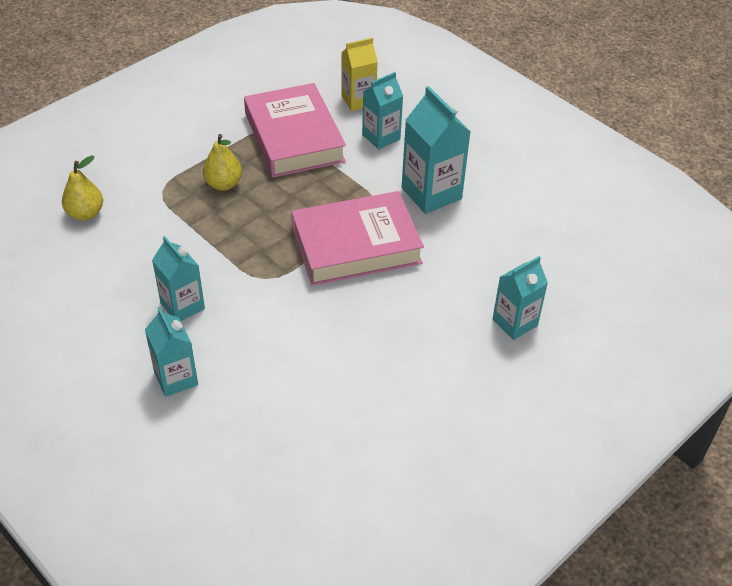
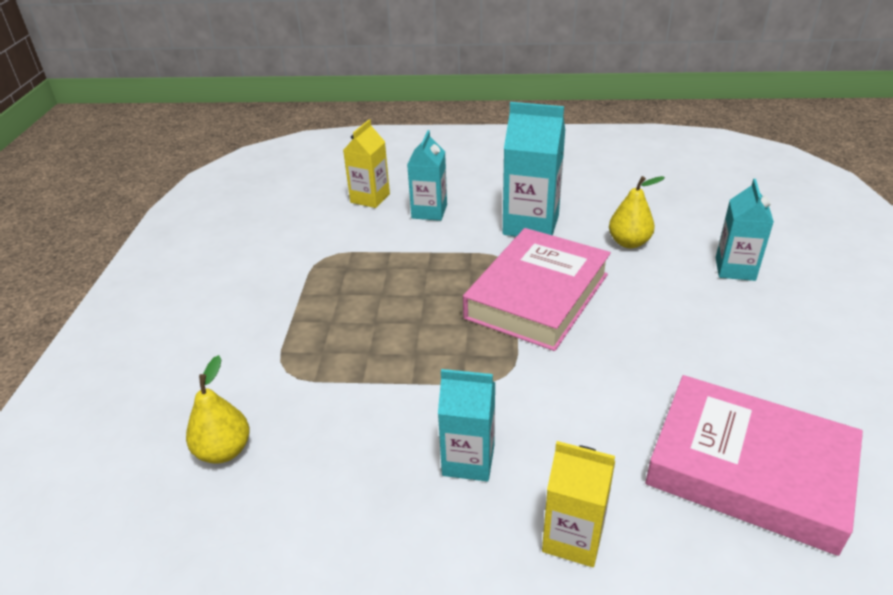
camera: 40 degrees left, 10 degrees down
(176, 378) = (573, 538): turquoise carton -> yellow carton
(223, 184) = (343, 325): yellow pear -> yellow pear (629, 242)
(294, 137) = (355, 252): pink book -> pink book (749, 469)

